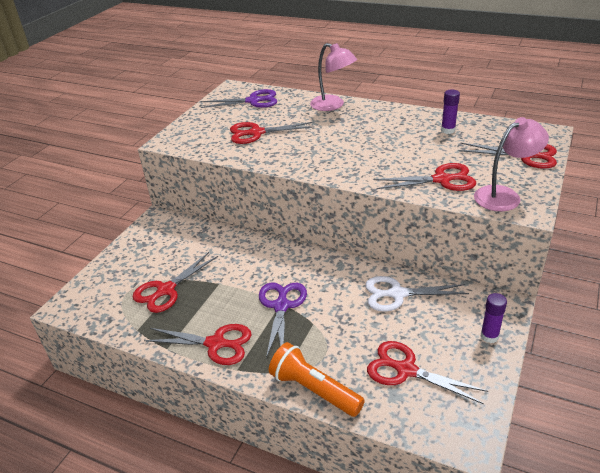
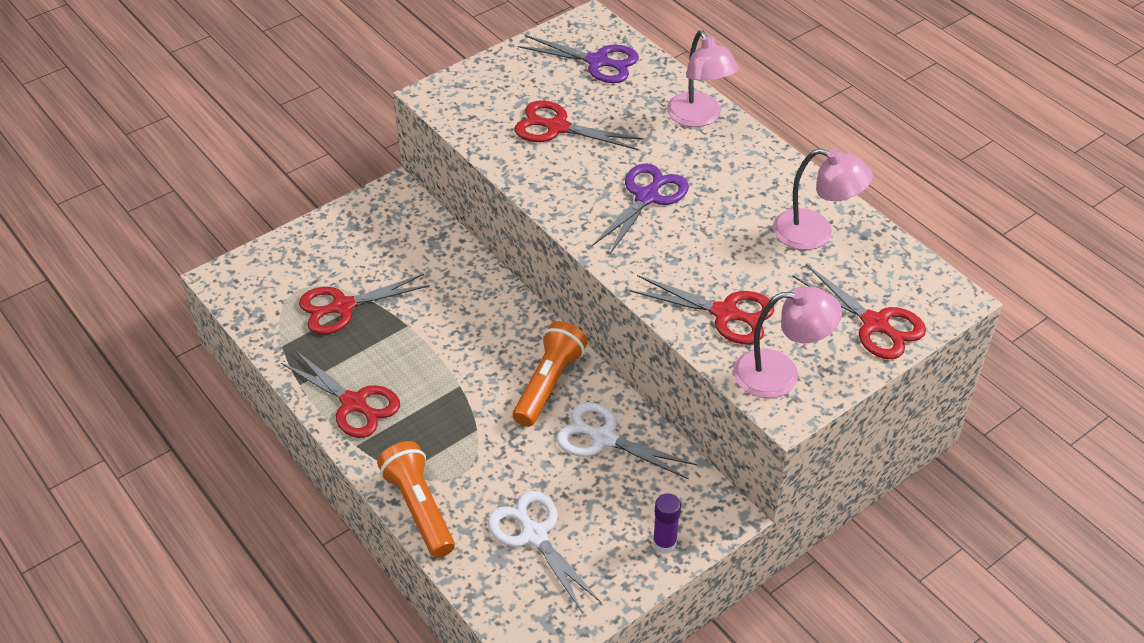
camera: 25 degrees right, 10 degrees up
(281, 306) = (457, 390): purple scissors -> purple scissors (647, 197)
(337, 279) = (548, 384): none -> orange flashlight
(406, 370) = (534, 535): red scissors -> white scissors
(448, 130) = (815, 233): purple glue stick -> pink lamp

